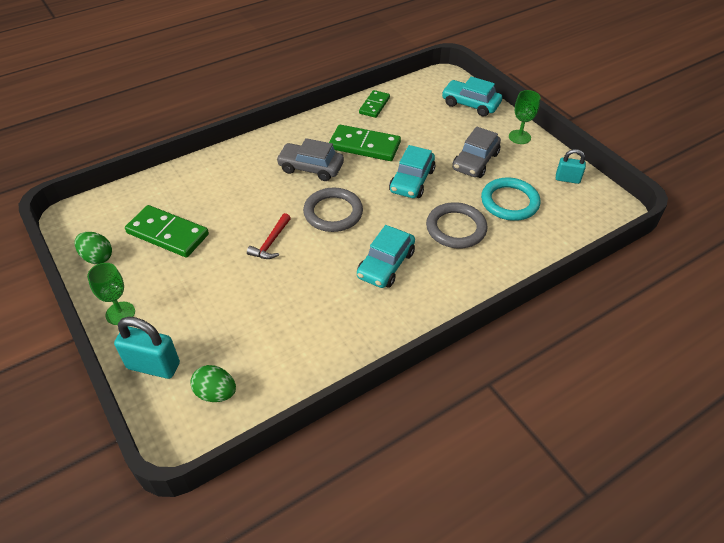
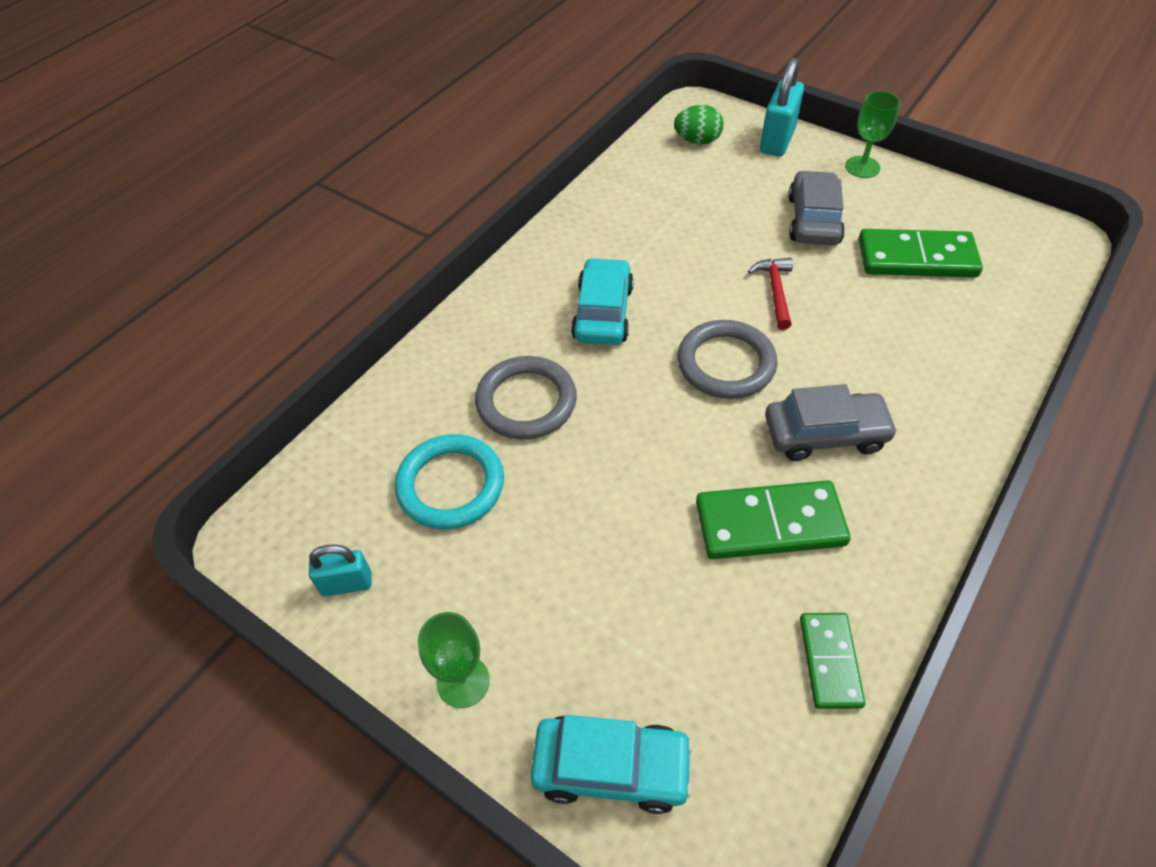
camera: 160 degrees right, 5 degrees up
(97, 257) = (961, 206): green egg -> none
(153, 366) = (777, 141): turquoise padlock -> turquoise padlock turned 60 degrees counterclockwise
(412, 181) = (637, 470): turquoise car -> none
(475, 161) = (539, 564): grey car -> grey car (813, 220)

